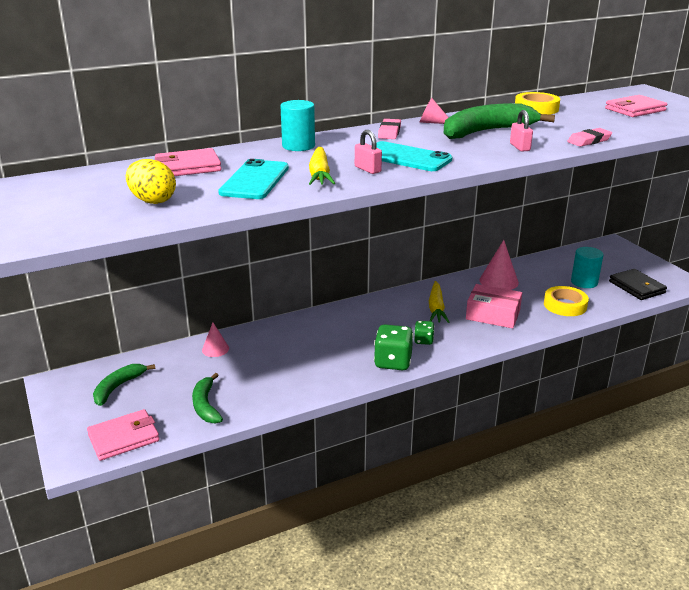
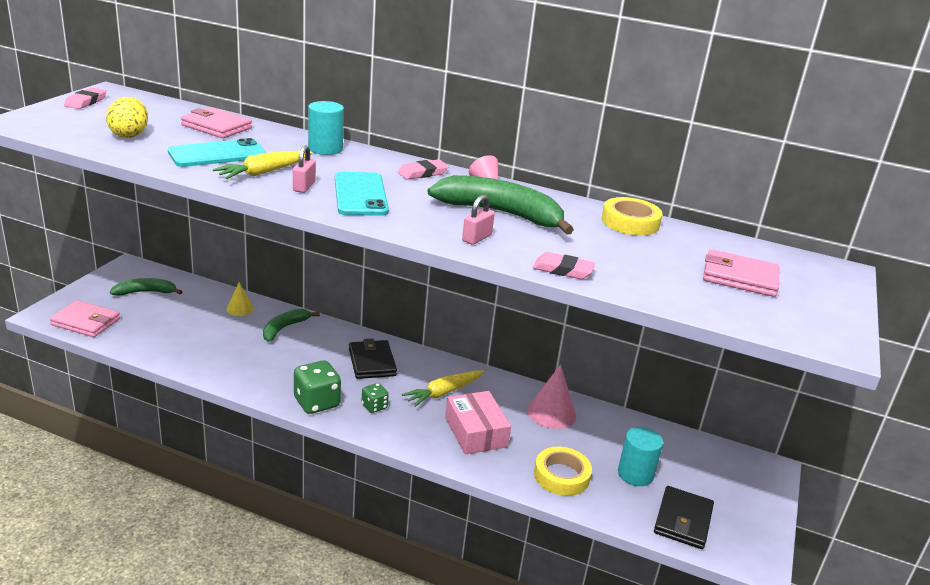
camera: 45 degrees right, 0 degrees up
(24, 200) = (86, 102): none -> pink eraser
(206, 405) = (157, 337): green banana -> green banana (284, 328)
(215, 349) = (240, 309): pink cone -> yellow cone
(367, 320) = (372, 362): none -> black wallet

